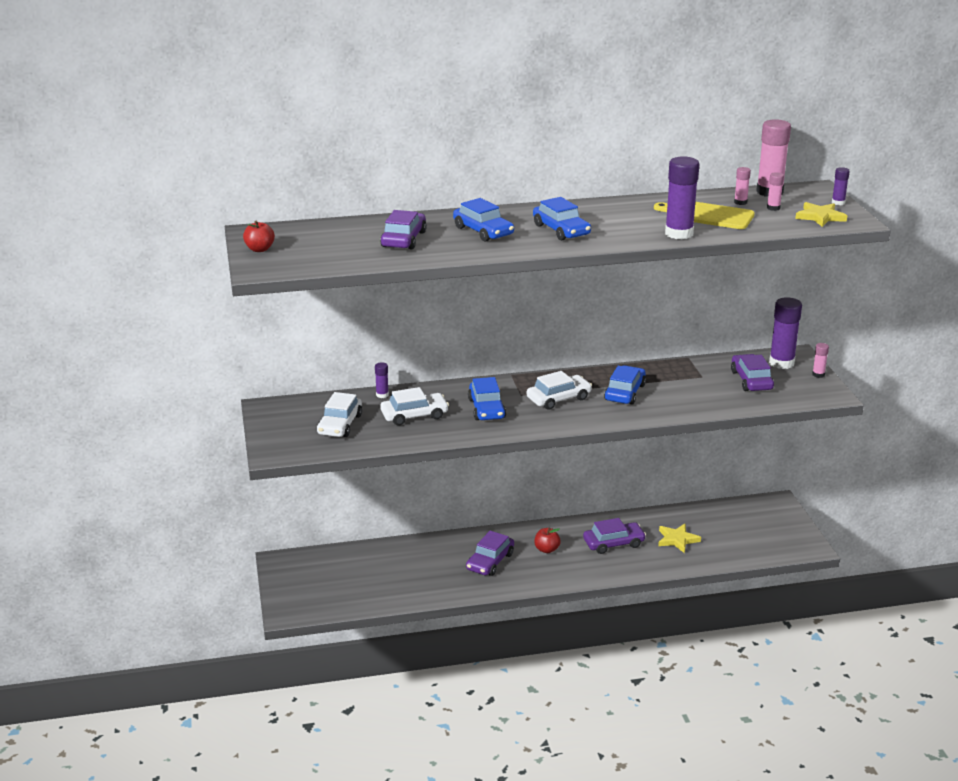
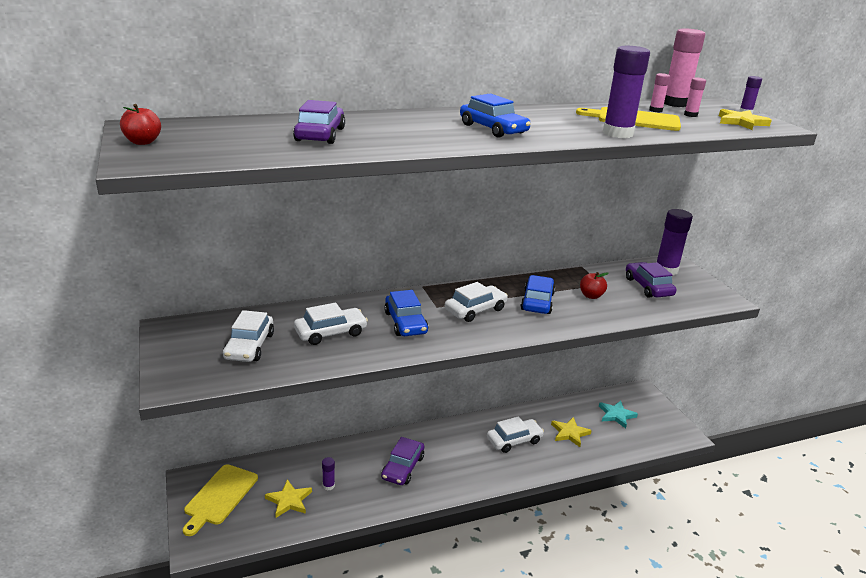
camera: 10 degrees left, 0 degrees up
(308, 576) = (220, 497): none -> yellow cutting board
(373, 583) = (289, 500): none -> yellow star
(382, 395) = (294, 311): purple glue stick -> purple glue stick (328, 486)
(483, 231) = (408, 129): blue car -> none
(546, 549) = (454, 450): red apple -> red apple (591, 296)
(613, 543) = (514, 440): purple car -> white car
(737, 525) = (616, 415): none -> turquoise star
(818, 374) = (704, 280): pink glue stick -> none

